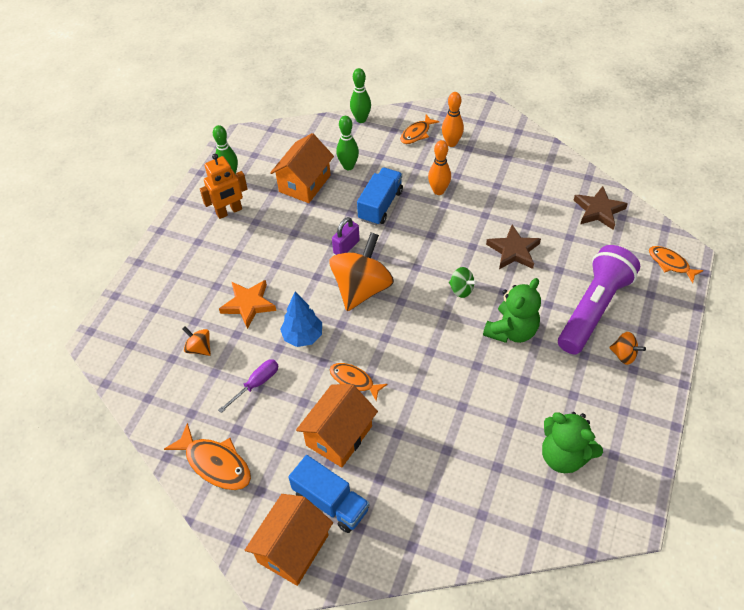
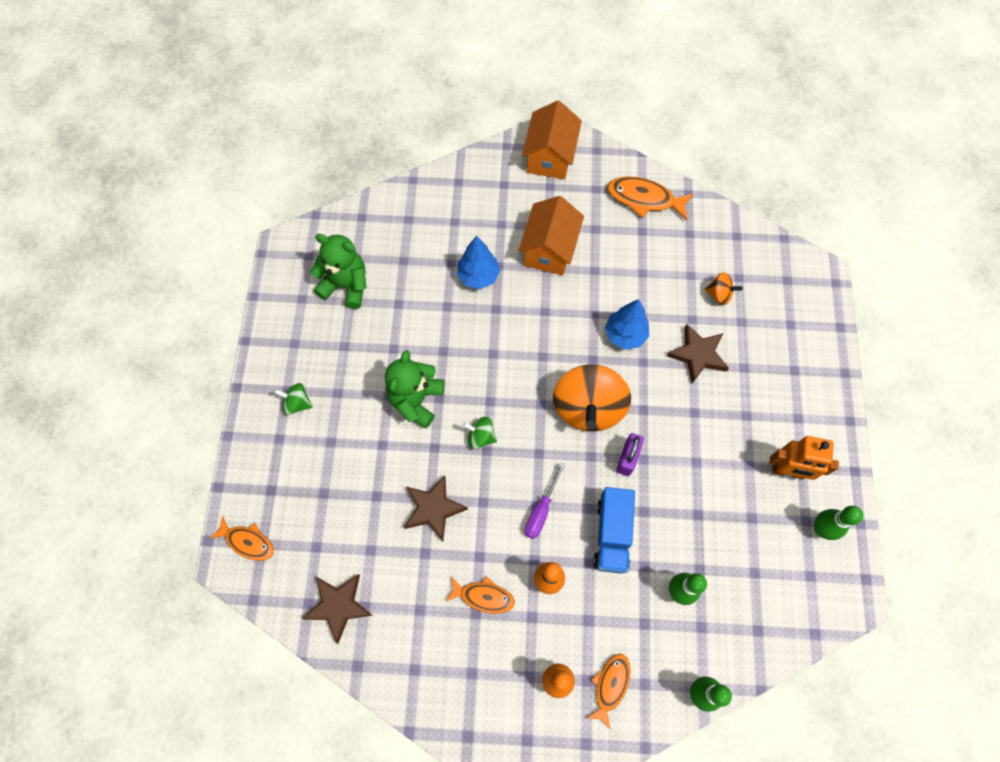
camera: 160 degrees right, 15 degrees up
(229, 211) = (788, 471): orange robot -> orange robot turned 120 degrees counterclockwise
(248, 304) = (698, 355): orange star -> brown star
(256, 384) = (646, 275): purple screwdriver -> purple screwdriver (541, 510)
(304, 183) = (720, 543): orange house -> none
(331, 502) = (534, 196): blue truck -> none
(354, 381) = (556, 303): orange fish -> orange fish (483, 596)
(422, 428) = (478, 276): none -> blue tree
(593, 308) = (332, 452): purple flashlight -> none
(623, 355) = (297, 403): orange spinning top -> green spinning top

